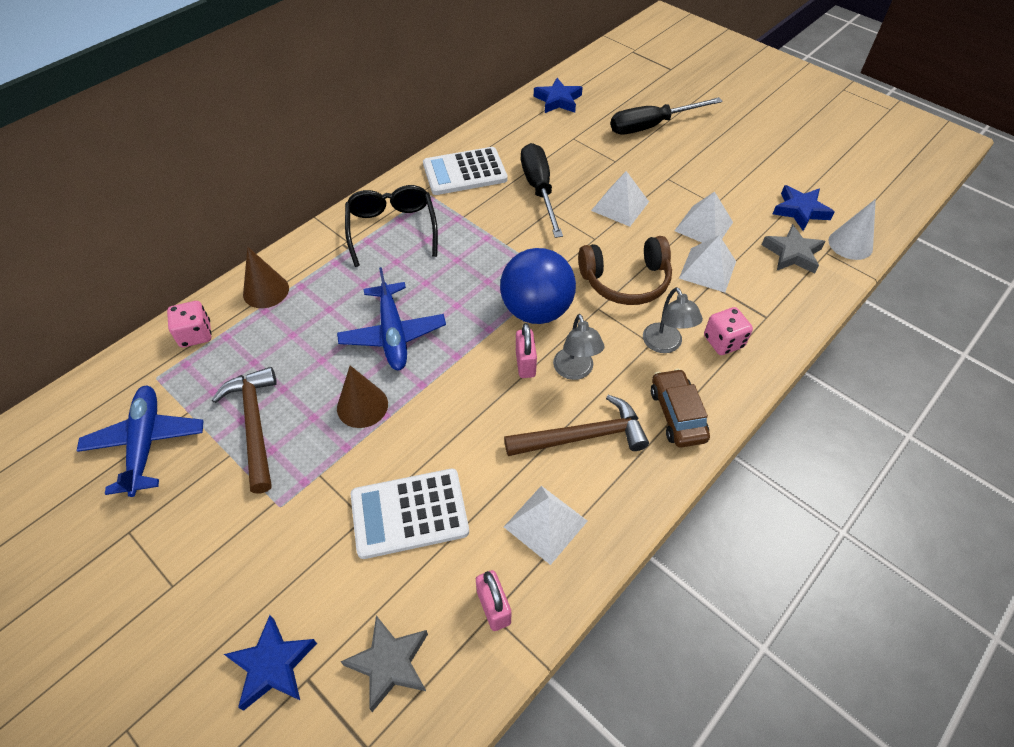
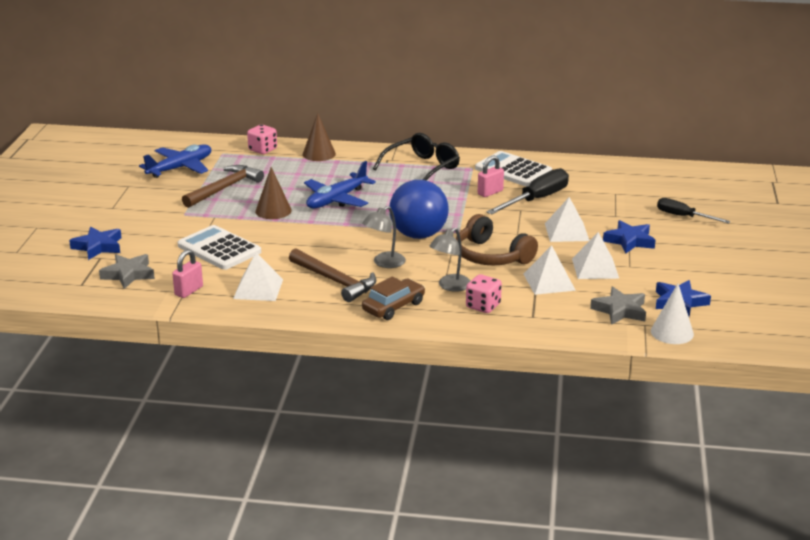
camera: 55 degrees right, 25 degrees down
(525, 364) = (368, 246): pink padlock -> pink padlock (490, 192)
(558, 100) = (650, 174): blue star -> blue star (629, 241)
(651, 126) = (683, 216): black screwdriver -> black screwdriver, size x0.64

